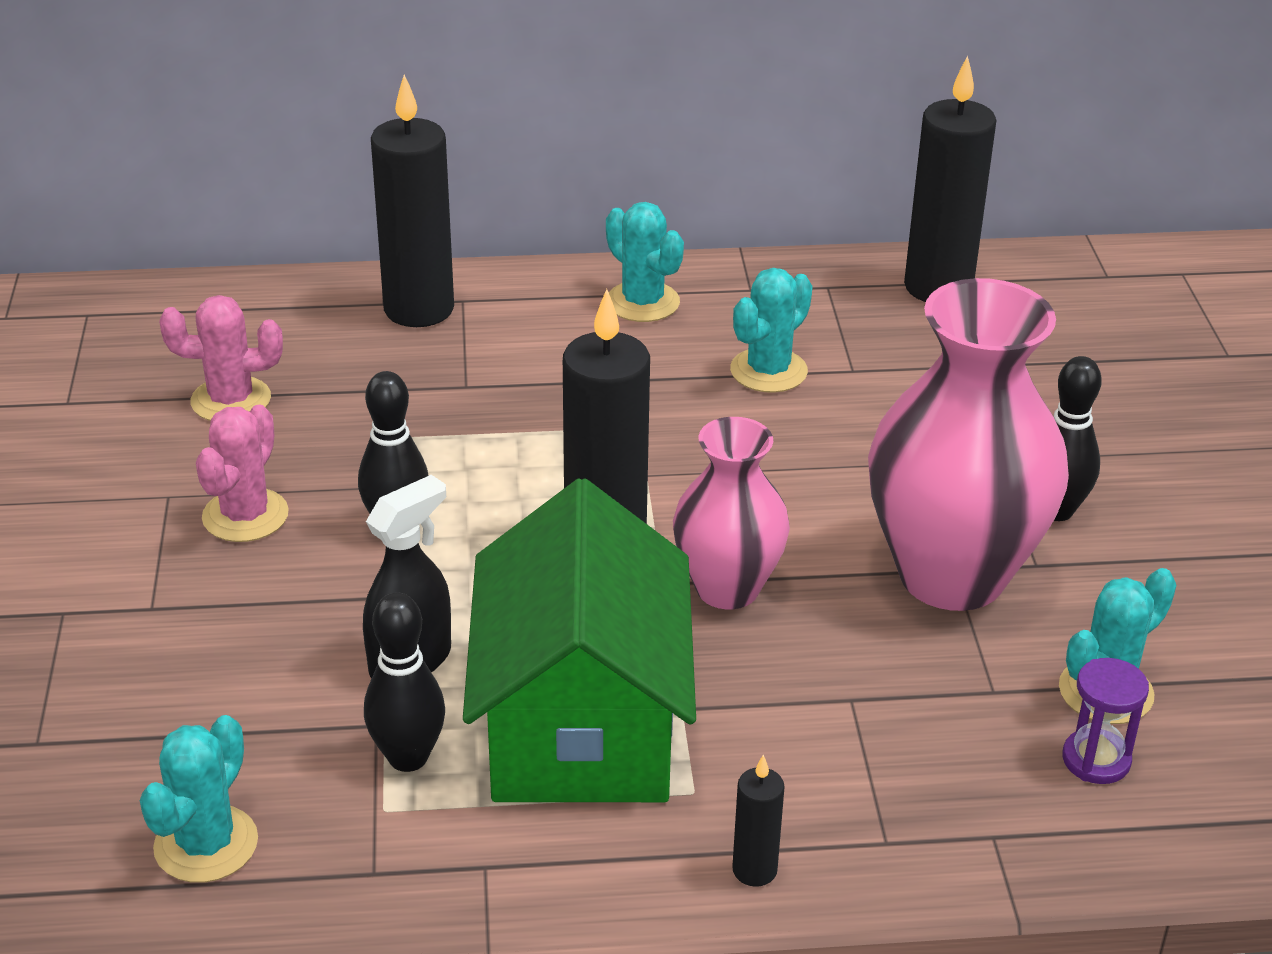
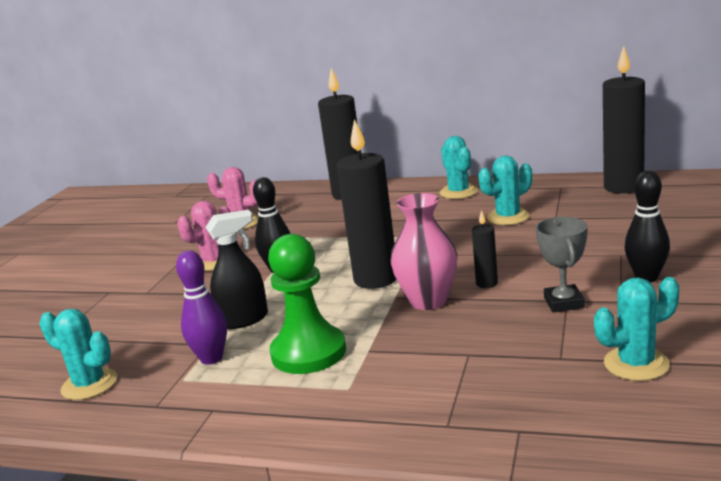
camera: 25 degrees right, 15 degrees down
(206, 844) = (89, 384): turquoise cactus -> turquoise cactus turned 75 degrees clockwise
(408, 757) = (211, 358): black bowling pin -> purple bowling pin
(581, 725) = (308, 352): green house -> green pawn
(754, 870) = (357, 429): black candle -> black candle (487, 283)
(951, 575) = (564, 303): pink vase -> grey trophy
(1096, 760) = (611, 398): purple hourglass -> none

